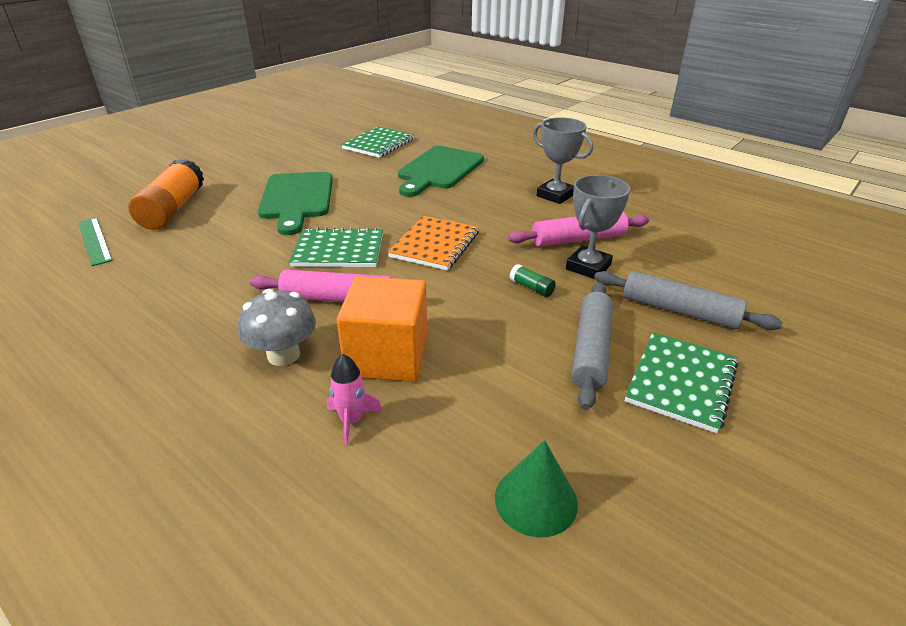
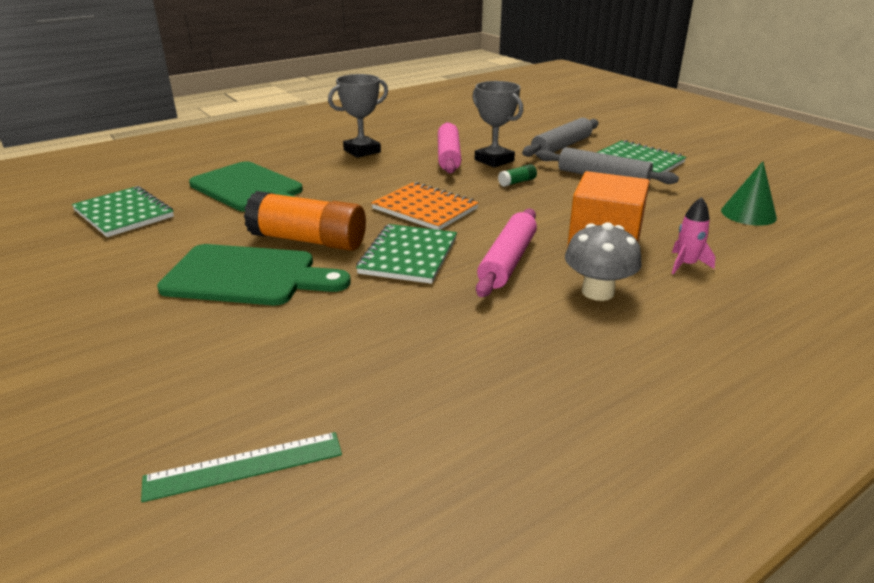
camera: 75 degrees left, 5 degrees down
(173, 209) = (185, 384): orange glue stick -> orange glue stick (308, 241)

